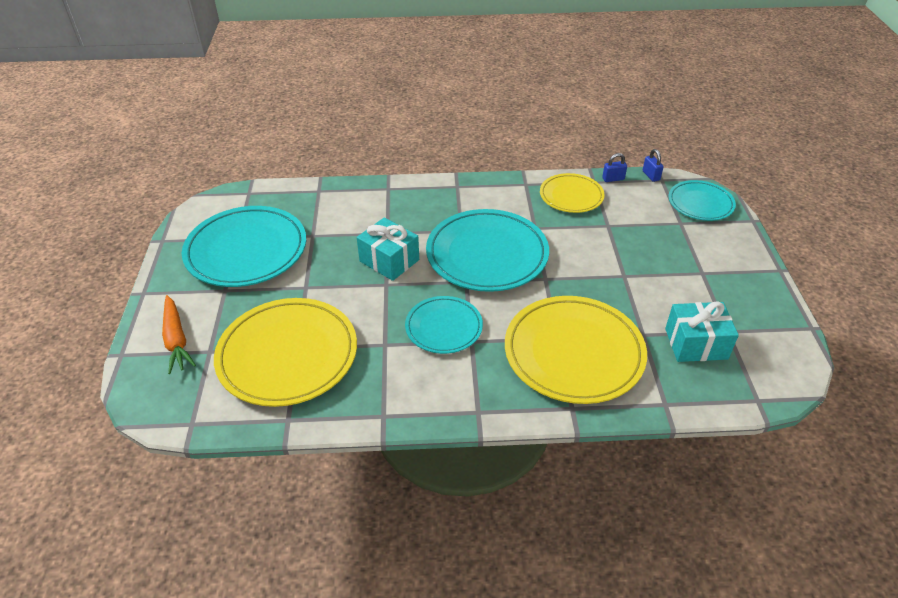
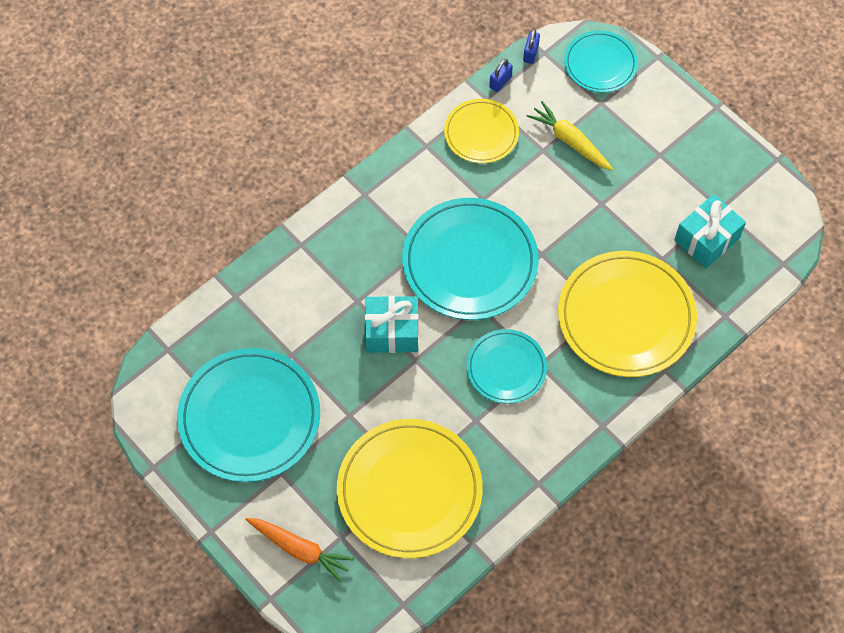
camera: 40 degrees left, 20 degrees up
(634, 230) = (570, 141): none -> yellow carrot
(651, 175) = (530, 53): blue padlock -> blue padlock turned 75 degrees clockwise

